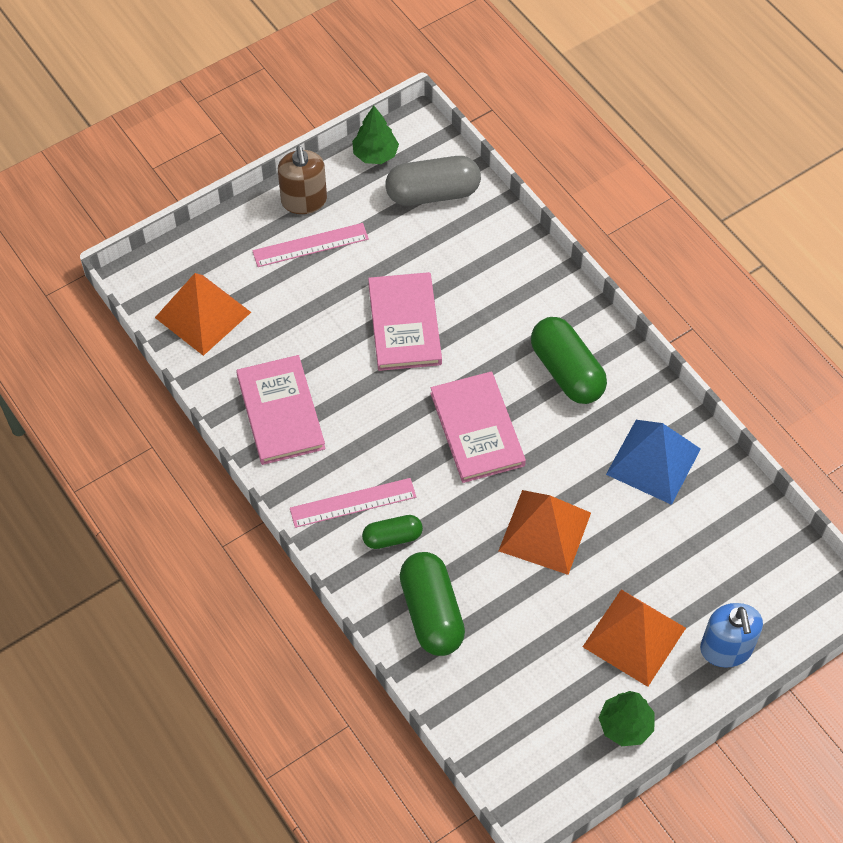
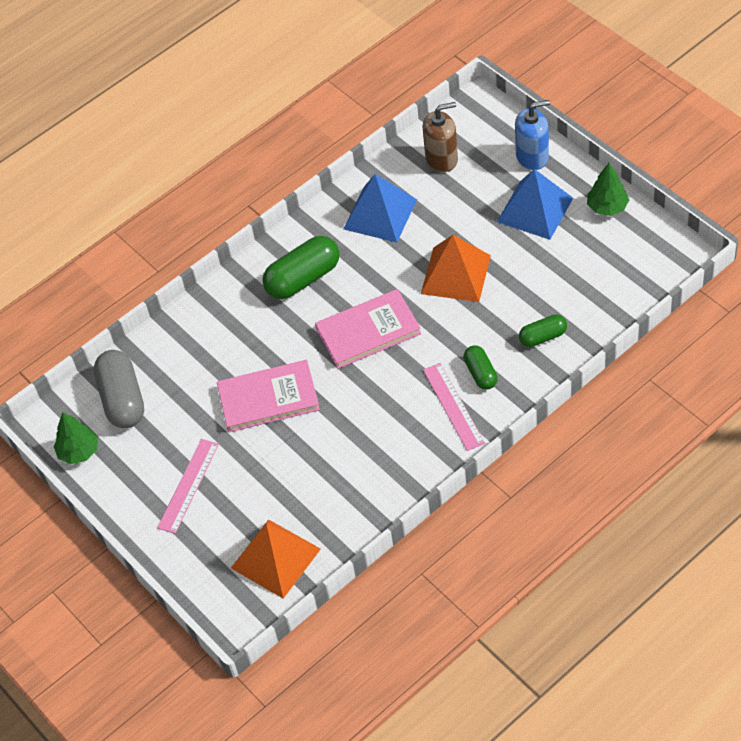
camera: 90 degrees left, 5 degrees down
(280, 412) = (372, 475): pink book -> none
(304, 200) = (137, 500): brown soap dispenser -> brown soap dispenser (441, 159)
(310, 245) = (188, 485): pink ruler -> pink ruler turned 45 degrees clockwise
(431, 613) = (543, 337): green capsule -> green capsule, size x0.57
(634, 637) = (535, 210): orange pyramid -> blue pyramid

